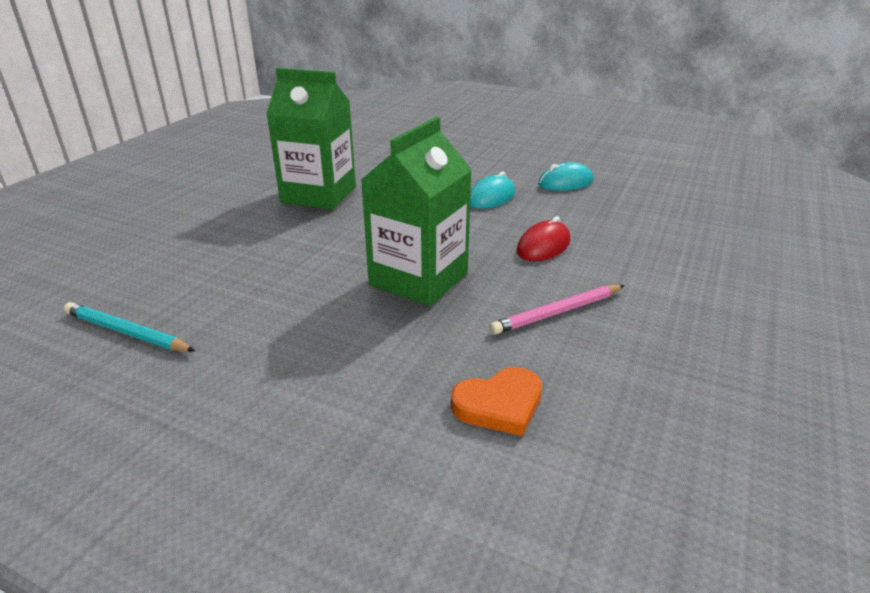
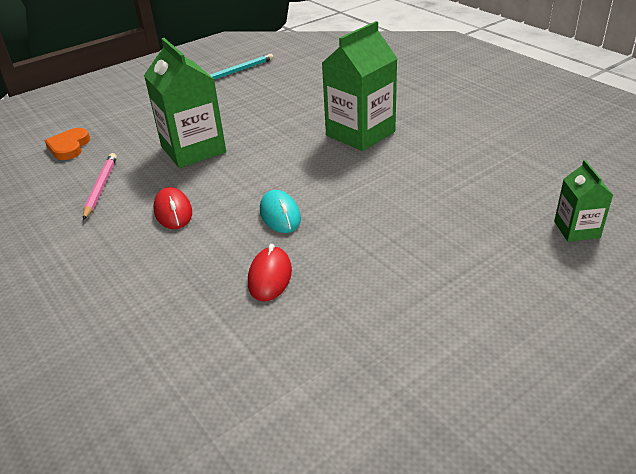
camera: 120 degrees right, 5 degrees up
(412, 117) = (576, 229): none -> green carton
(565, 183) = (270, 277): turquoise mouse -> red mouse

